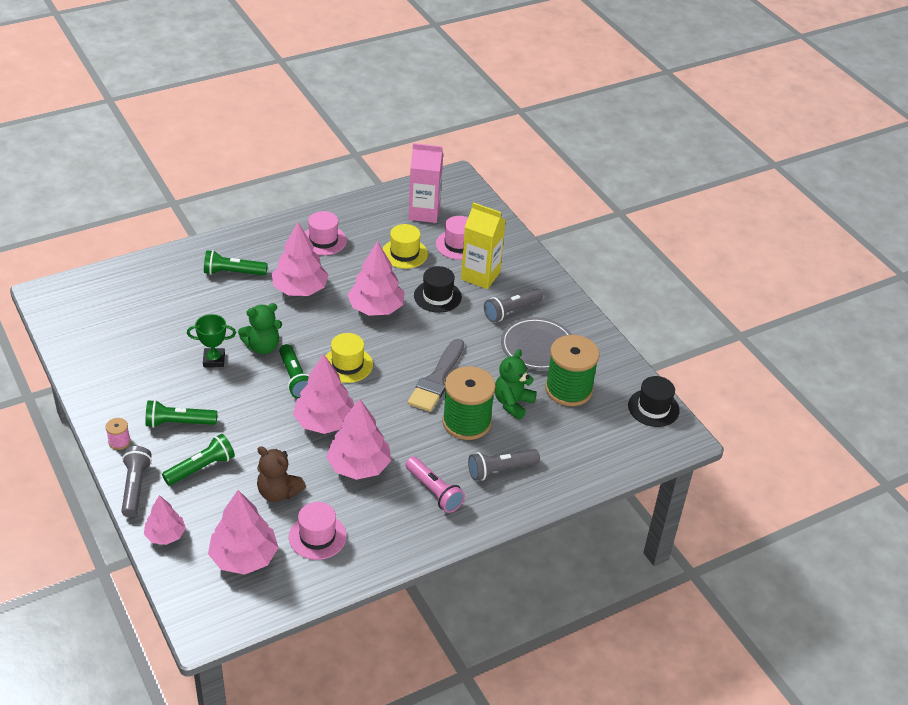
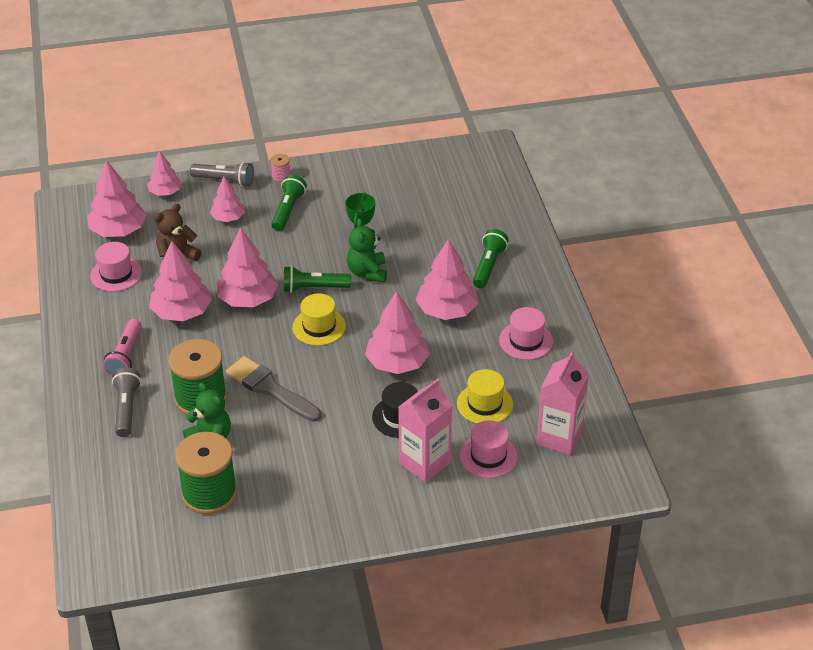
camera: 110 degrees right, 0 degrees up
(201, 468) = (228, 218): green flashlight -> pink tree
(434, 491) = (126, 356): pink flashlight -> pink flashlight turned 60 degrees counterclockwise
(480, 276) = (424, 463): yellow carton -> pink carton
(511, 311) = (353, 476): grey flashlight -> none
(537, 346) = (286, 484): grey plate -> none
(653, 408) = (148, 562): black hat -> none

